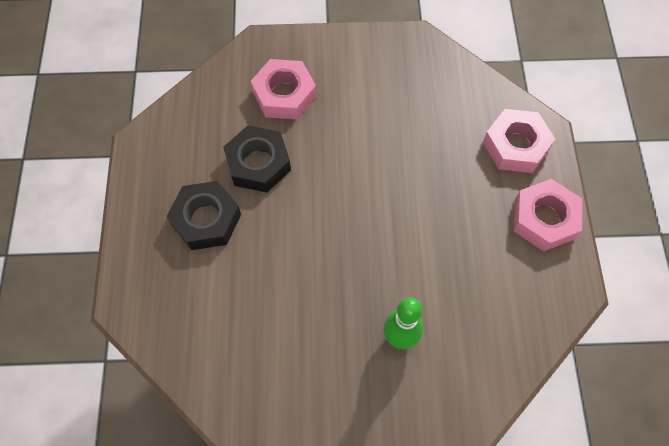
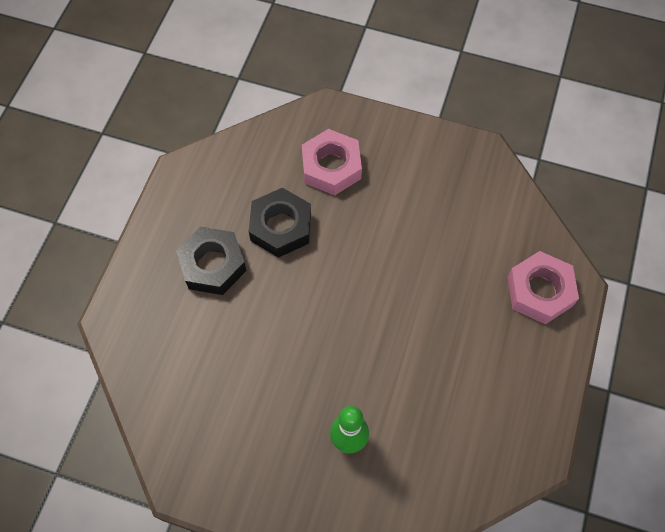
camera: 20 degrees right, 0 degrees up
(544, 219) = (538, 375): pink nut -> none

